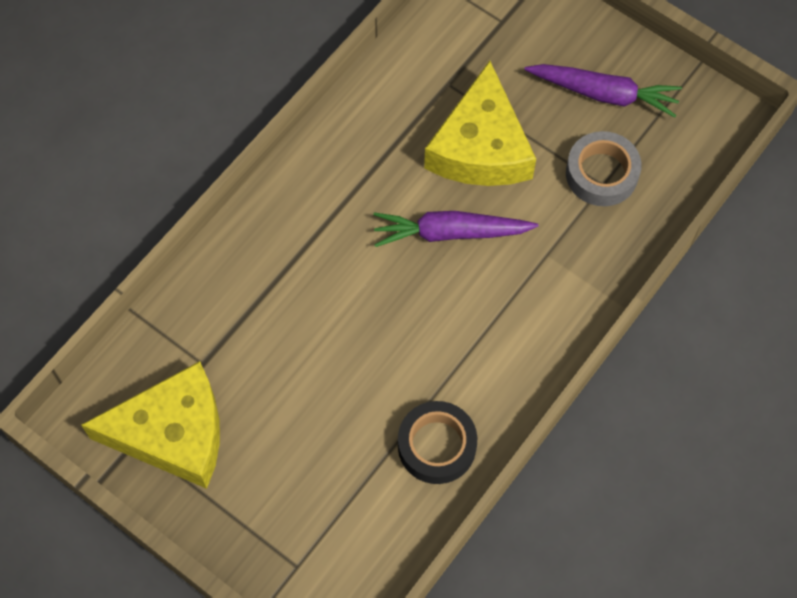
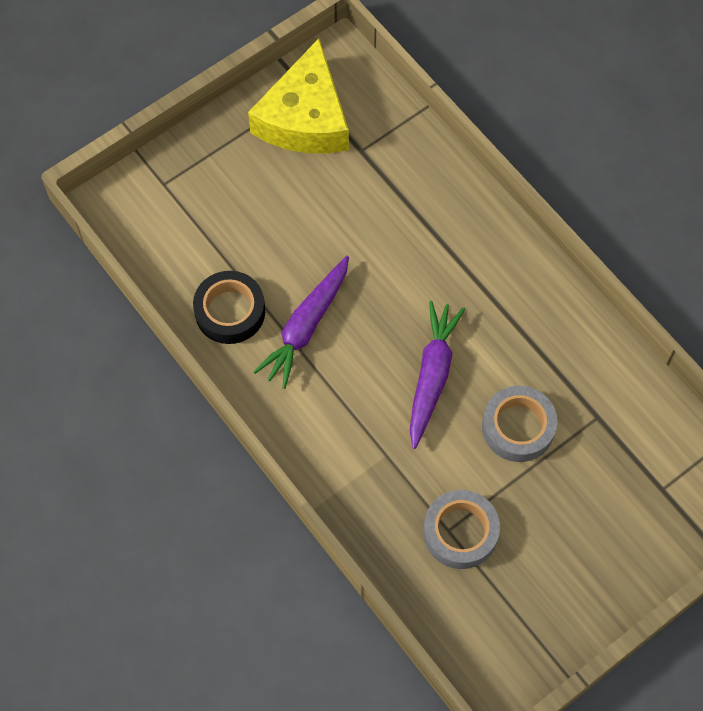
camera: 105 degrees right, 0 degrees up
(480, 147) = (518, 427): yellow cheese -> grey tape
(604, 94) = (552, 564): purple carrot -> purple carrot (306, 326)

